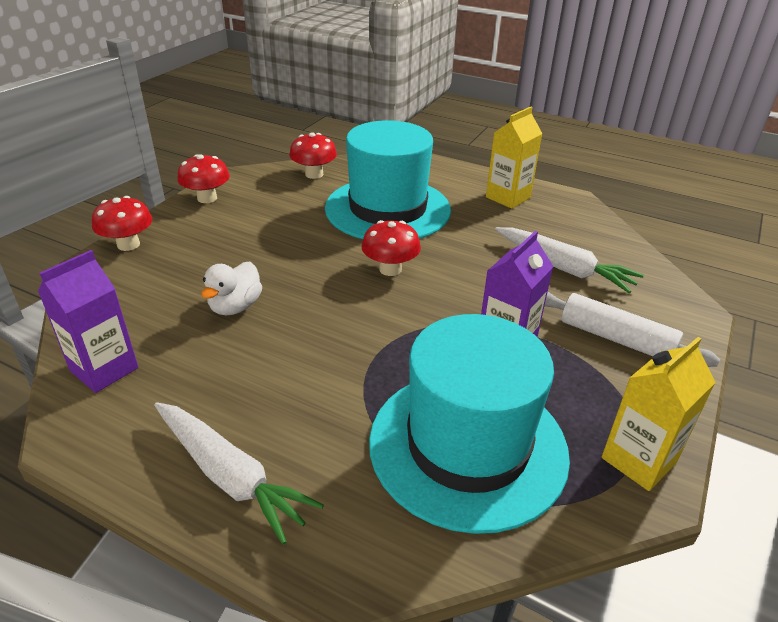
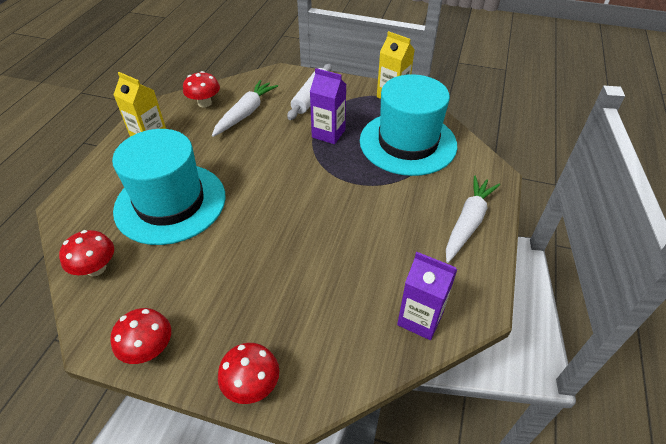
camera: 100 degrees left, 10 degrees up
(235, 306) = (327, 265): white duck -> none
(390, 269) = (261, 189): red mushroom -> red mushroom (204, 103)

